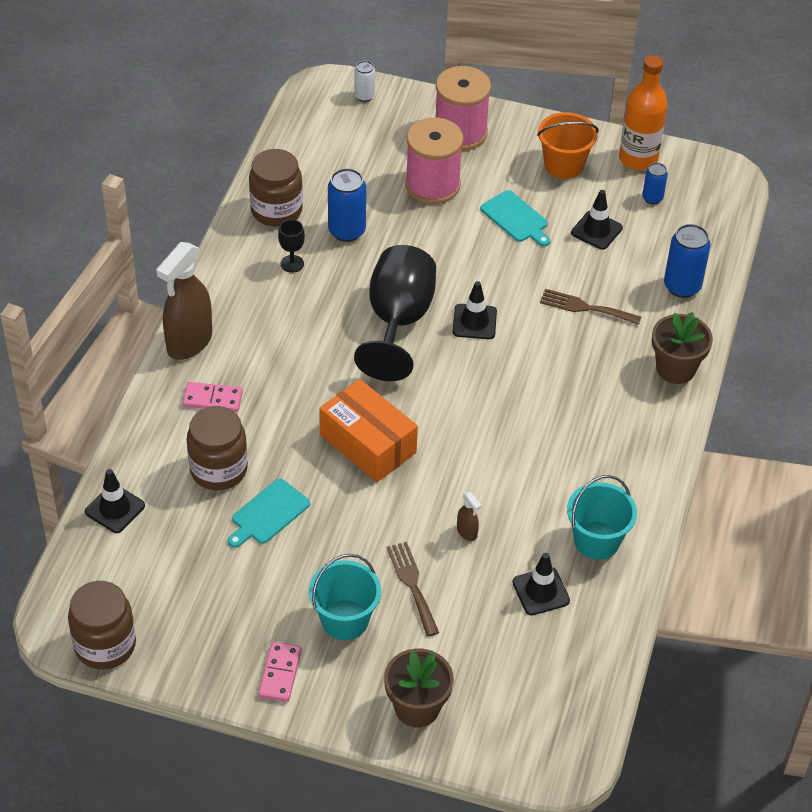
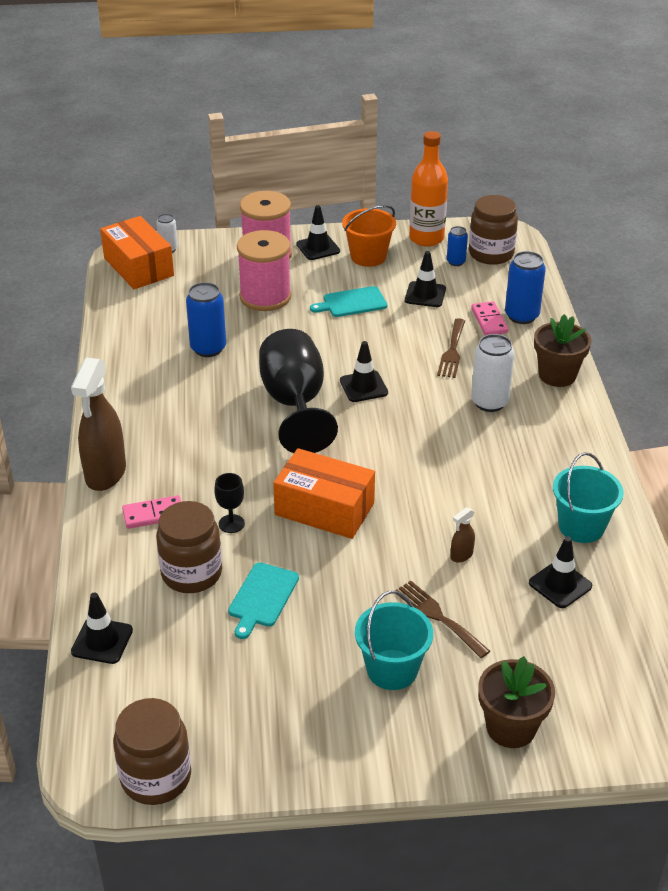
camera: 20 degrees left, 10 degrees down
(276, 210) = (134, 349): brown jar -> brown jar (491, 254)
(280, 673) = (355, 742): pink domino -> pink domino (489, 321)
(292, 264) = (171, 385): black goblet -> black goblet (231, 524)
(324, 110) = (138, 267): none -> orange box
(467, 532) = (461, 555): brown spray bottle -> brown spray bottle turned 105 degrees clockwise
(516, 218) = (352, 303): turquoise cutting board -> turquoise cutting board turned 135 degrees clockwise
(517, 138) = (318, 248): none -> black traffic cone
(585, 307) = (452, 351): brown fork -> brown fork turned 75 degrees counterclockwise
(588, 378) = (489, 402): none -> white can

